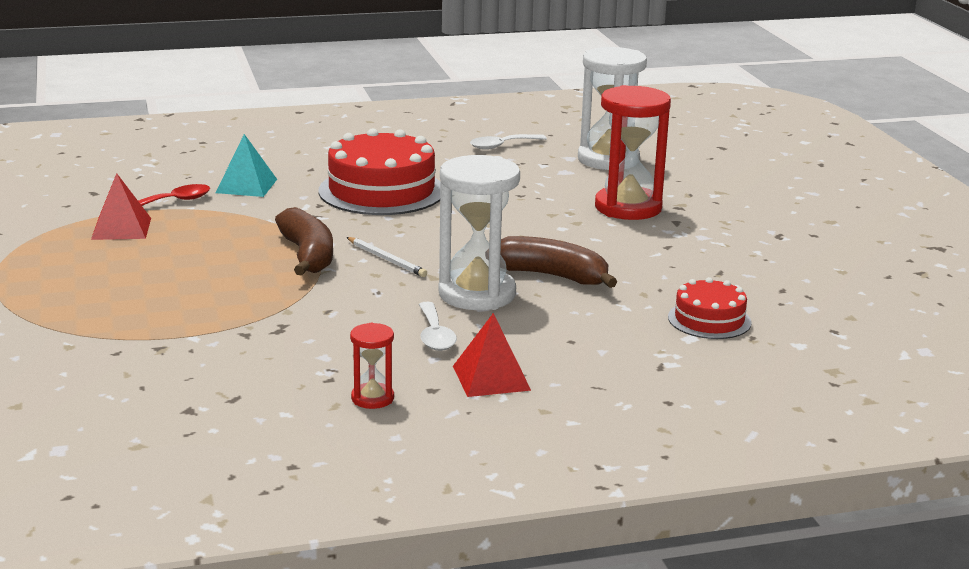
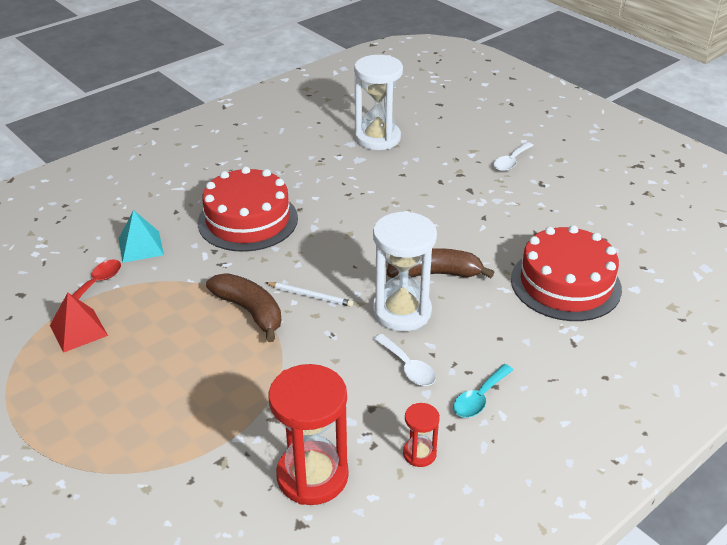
camera: 25 degrees left, 15 degrees up
(491, 378) = (479, 398): red pyramid -> turquoise spoon
(502, 146) = (295, 144): white spoon -> white spoon (511, 162)
(628, 207) = (428, 185): red hourglass -> red hourglass (312, 476)
(709, 320) = (565, 284): red cake -> red cake, size x1.83

